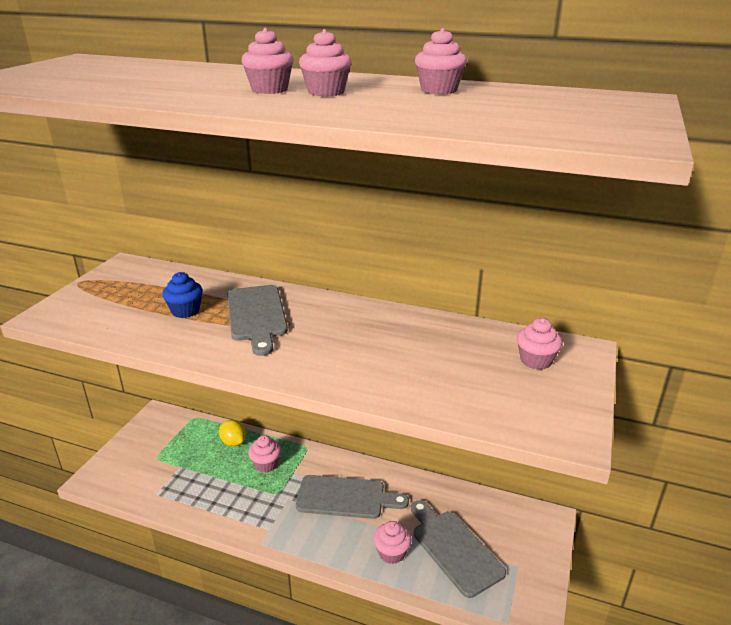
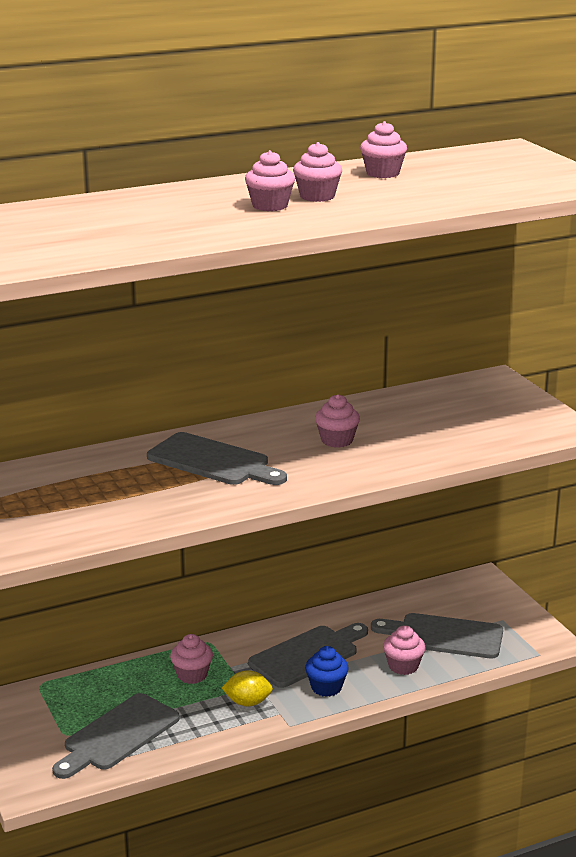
camera: 45 degrees left, 5 degrees down
(175, 477) = (117, 735): none -> grey cutting board
(185, 311) = (139, 486): blue cupcake -> blue cupcake (326, 687)
(233, 442) = (125, 678): yellow lemon -> yellow lemon (247, 702)
(536, 360) = (478, 398): pink cupcake -> pink cupcake (337, 440)

